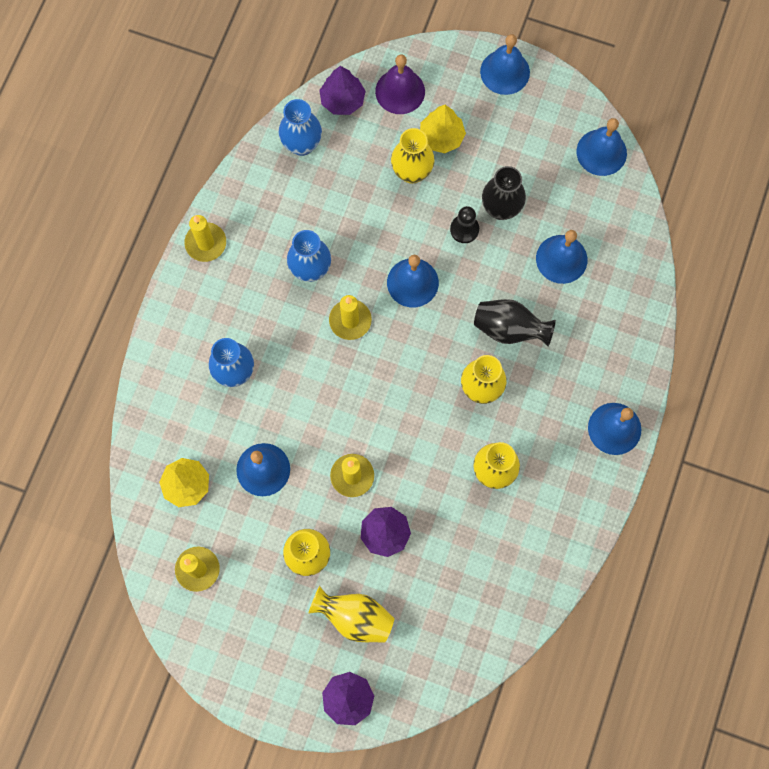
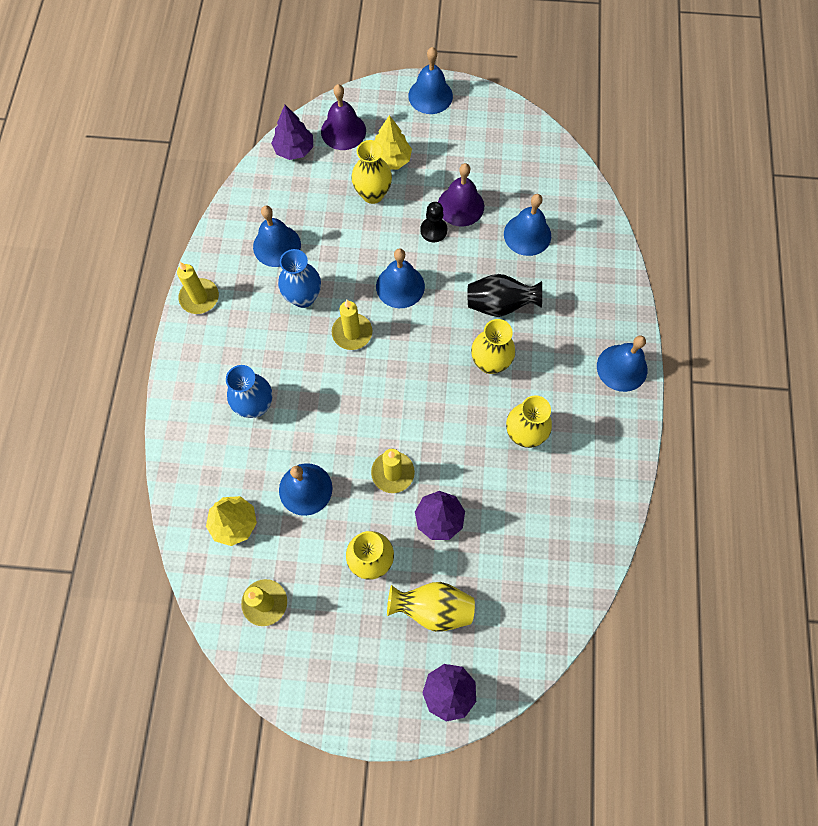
camera: 15 degrees left, 5 degrees down
(302, 145) = (267, 194): blue vase -> none
(501, 209) = (460, 206): black vase -> purple bell
(601, 152) = (533, 140): blue bell -> blue bell (277, 245)

